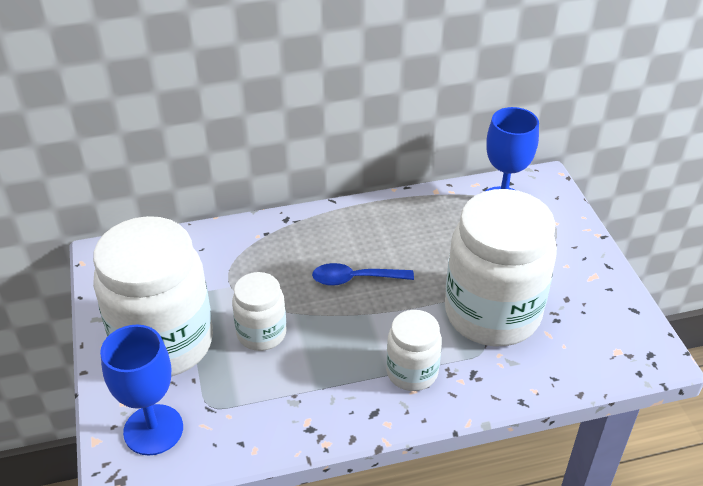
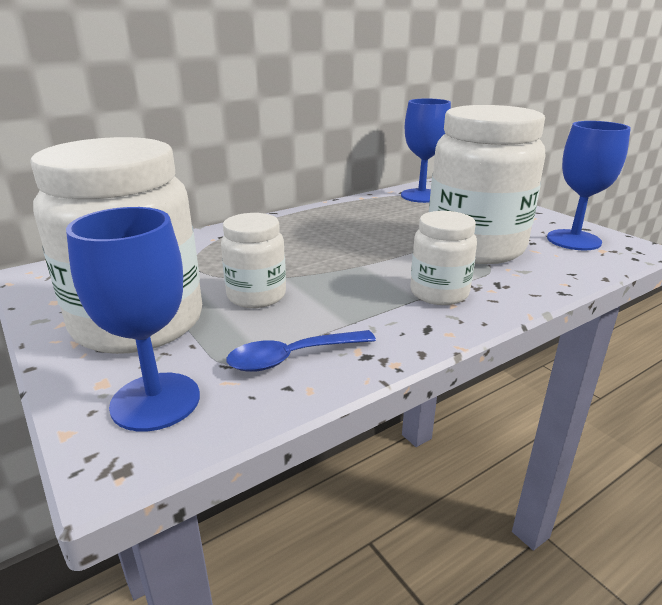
camera: 20 degrees left, 15 degrees down
(355, 279) = (330, 248): blue spoon -> blue spoon (292, 357)
(602, 327) = (573, 240): none -> blue goblet

